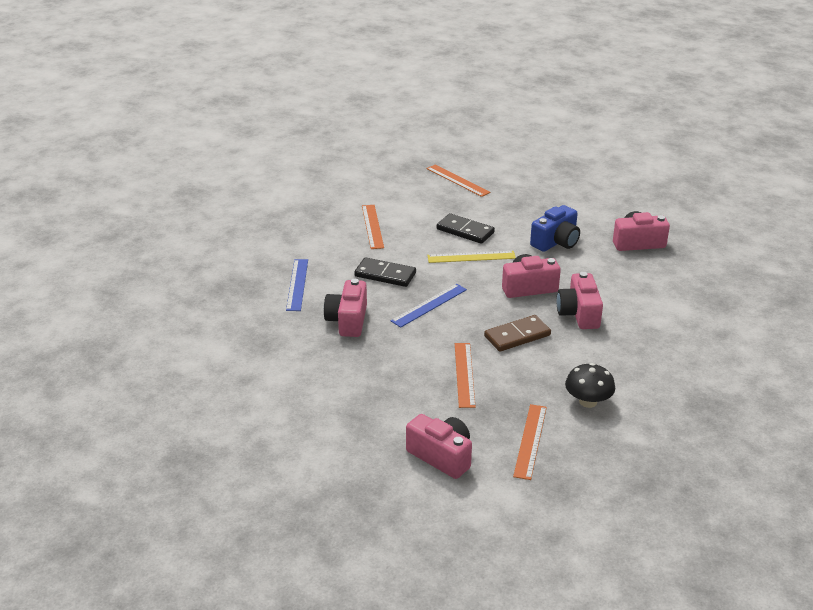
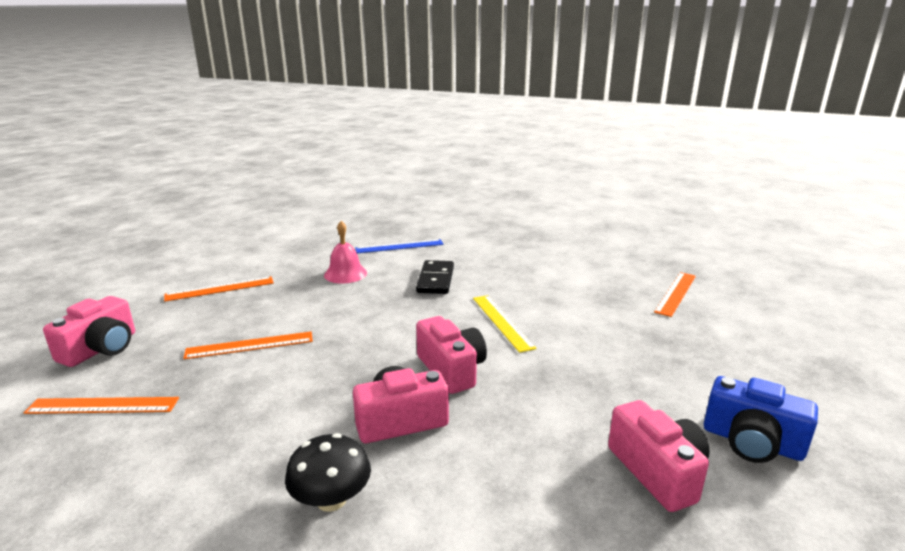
camera: 75 degrees right, 10 degrees down
(348, 320) = (345, 274): pink camera -> pink bell
(372, 226) = (525, 262): orange ruler -> orange ruler (220, 289)
(429, 305) = (385, 309): blue ruler -> none
(465, 231) = (559, 311): black domino -> none
(517, 336) = (333, 372): brown domino -> none
(556, 242) = (588, 381): blue camera -> blue camera (752, 442)
(588, 401) = (174, 449): black mushroom -> black mushroom (331, 499)

